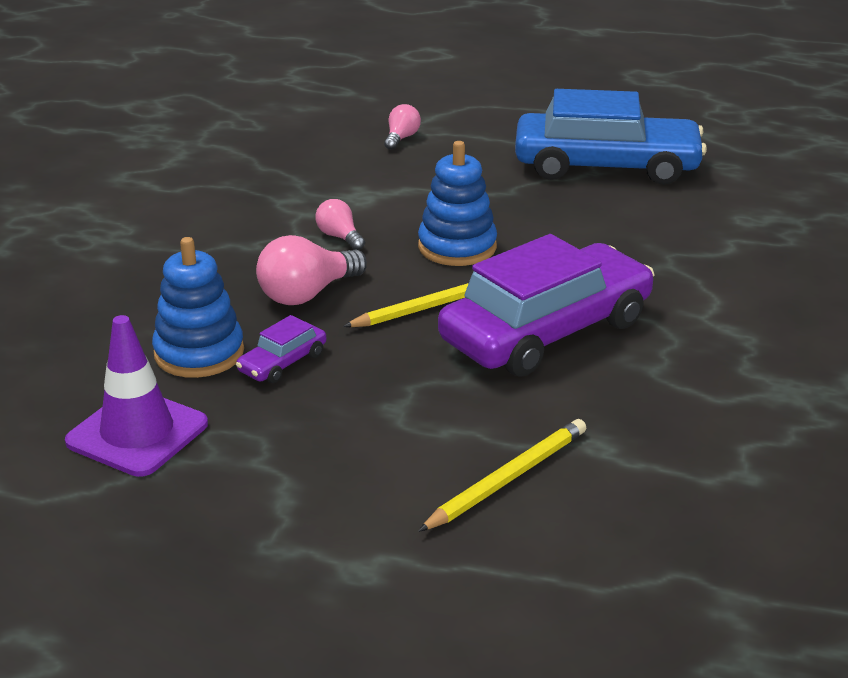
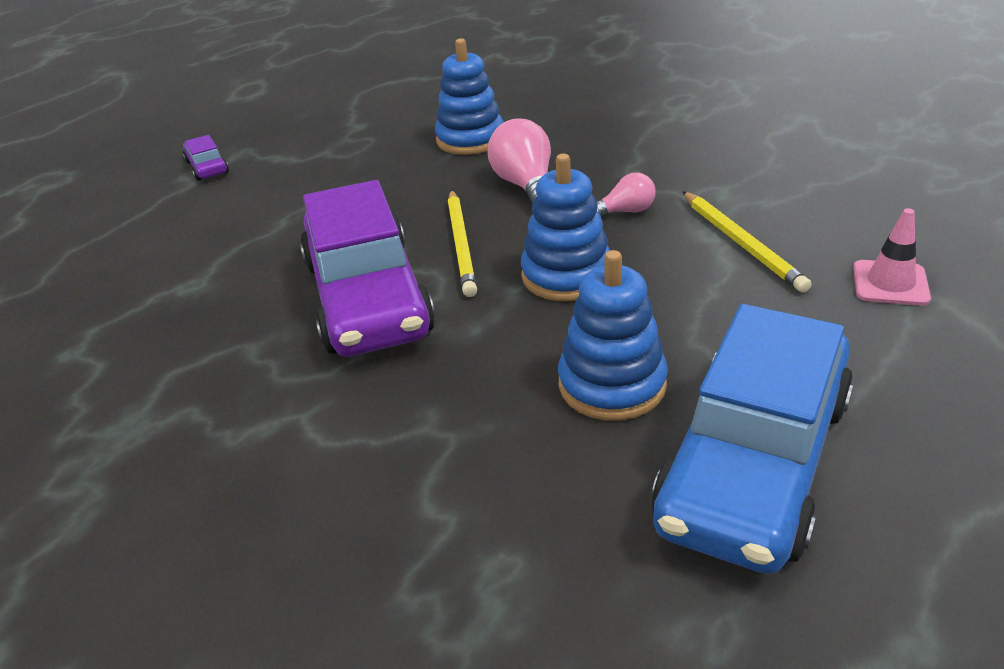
camera: 115 degrees right, 5 degrees up
(137, 433) = (394, 118): purple traffic cone -> none
(282, 362) = (430, 168): purple car -> purple car (207, 167)
(401, 138) = (890, 283): pink light bulb -> pink traffic cone
(507, 479) = (204, 237): yellow pencil -> yellow pencil (741, 243)
(575, 211) = (612, 384): none -> blue stacking toy

